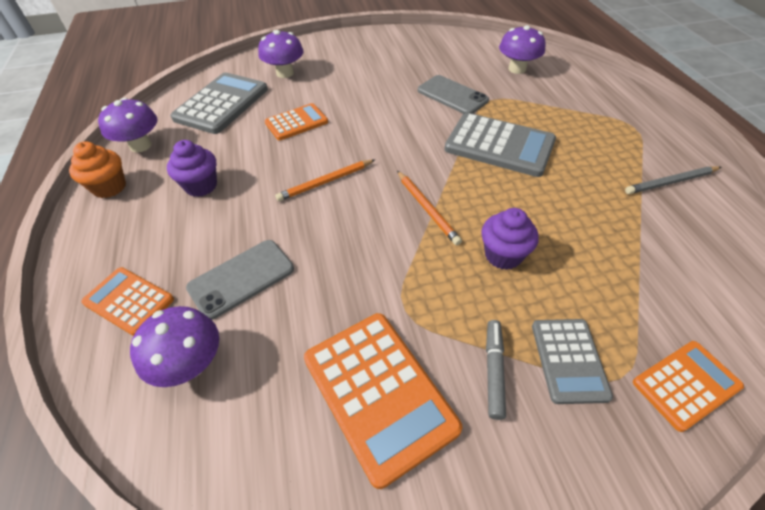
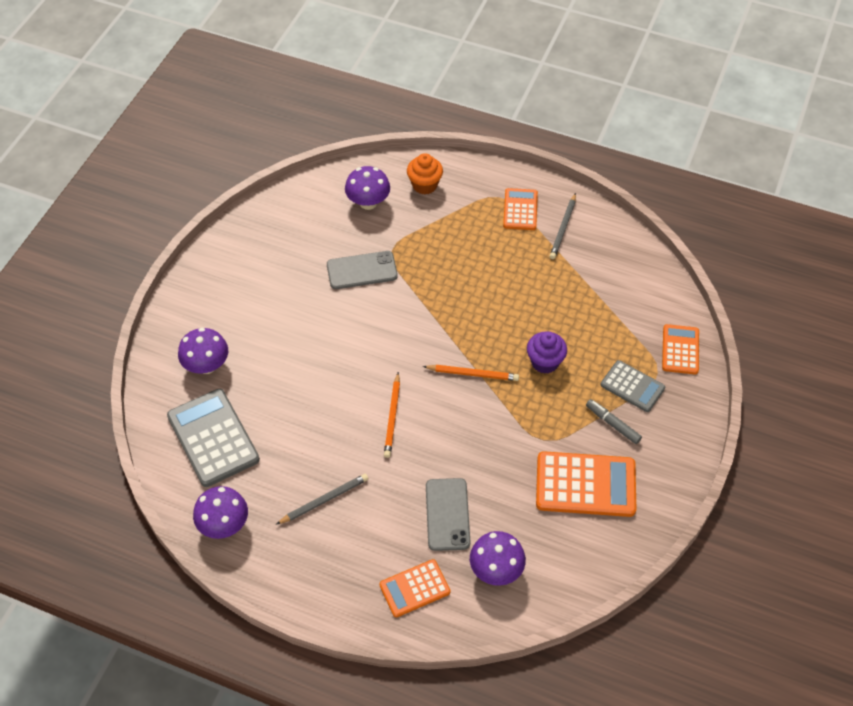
camera: 55 degrees left, 5 degrees up
(109, 187) = (268, 566): orange cupcake -> orange cupcake (424, 185)
(201, 186) = (324, 500): purple cupcake -> grey pencil
(296, 122) = (297, 396): orange calculator -> orange calculator (520, 210)
(499, 145) = (448, 287): grey calculator -> none

